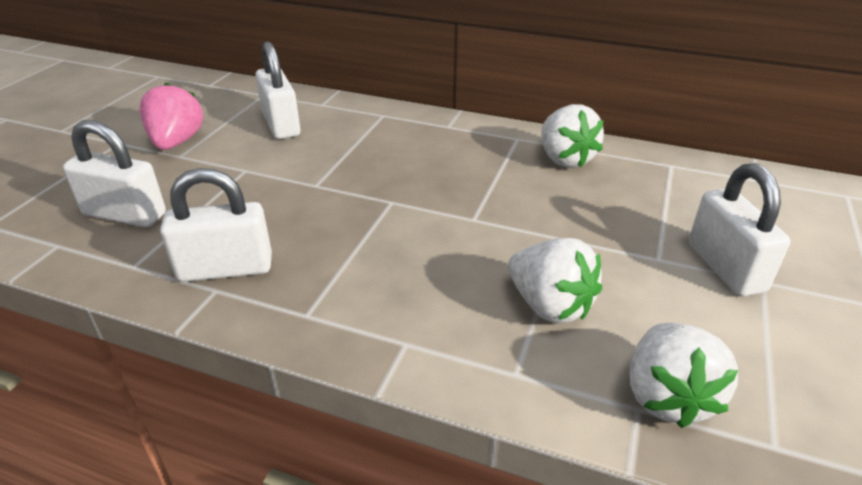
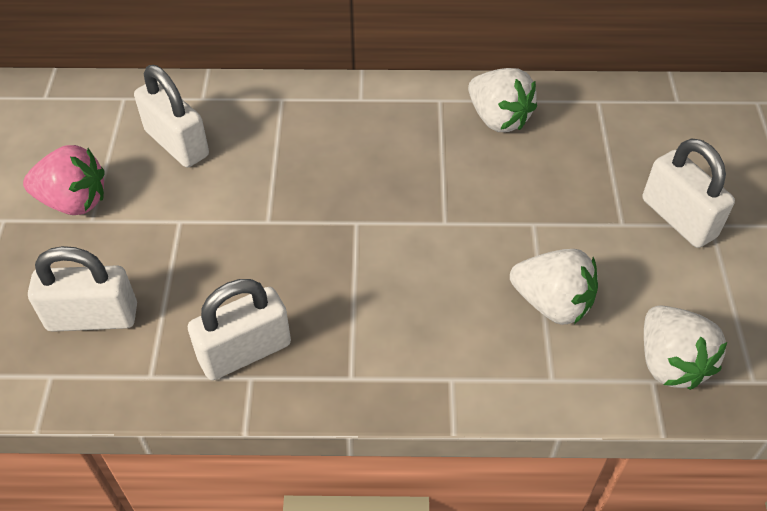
camera: 20 degrees left, 15 degrees up
(176, 142) = (74, 201): pink strawberry -> pink strawberry turned 120 degrees clockwise

